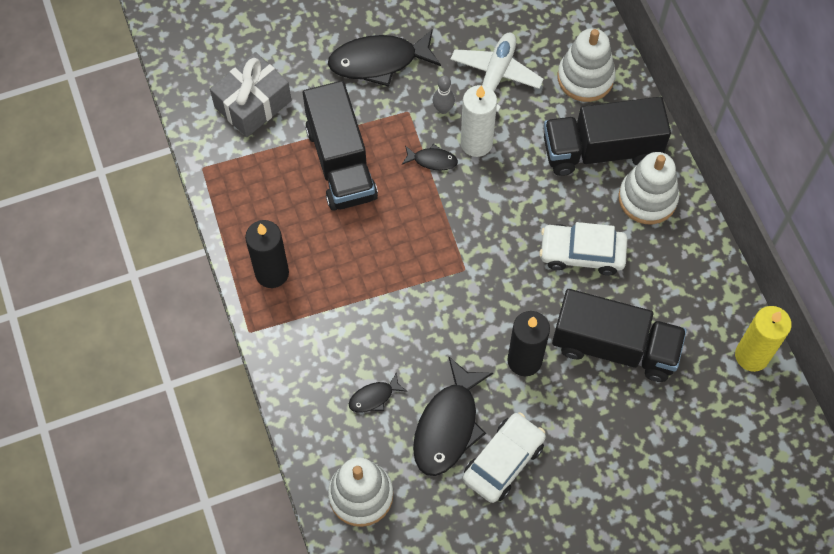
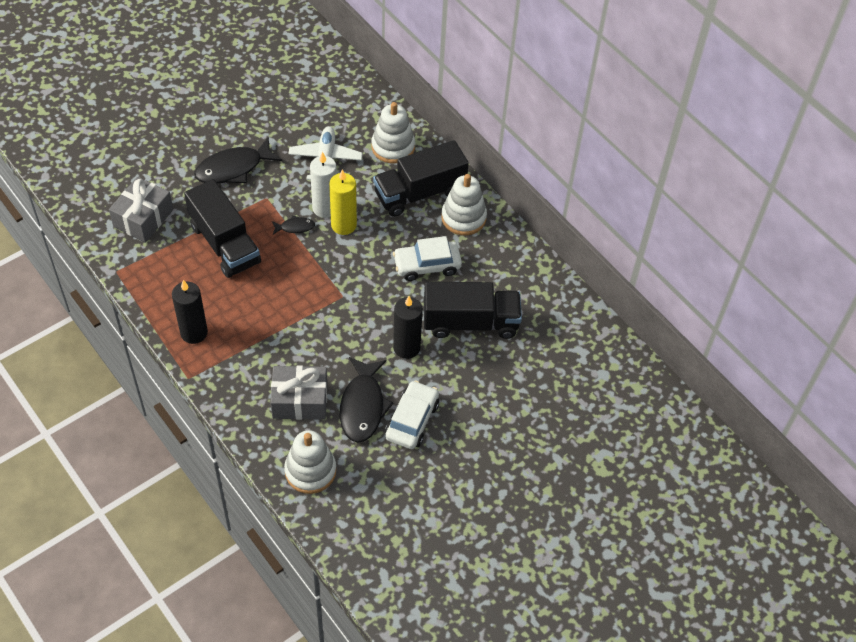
camera: 20 degrees left, 10 degrees down
(374, 397) = (300, 400): black fish -> grey gift
(443, 109) = (292, 190): grey bowling pin -> none
(752, 355) = (571, 305): yellow candle -> yellow candle (343, 225)

